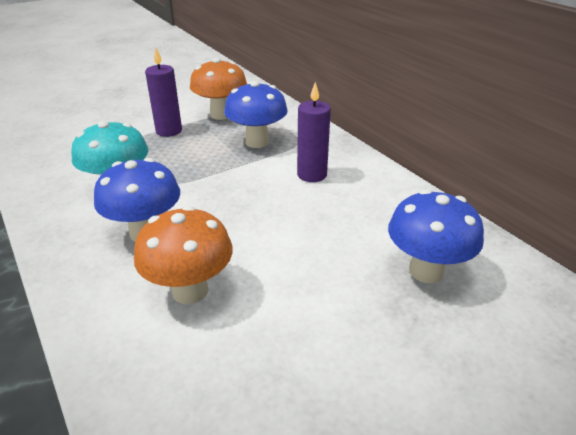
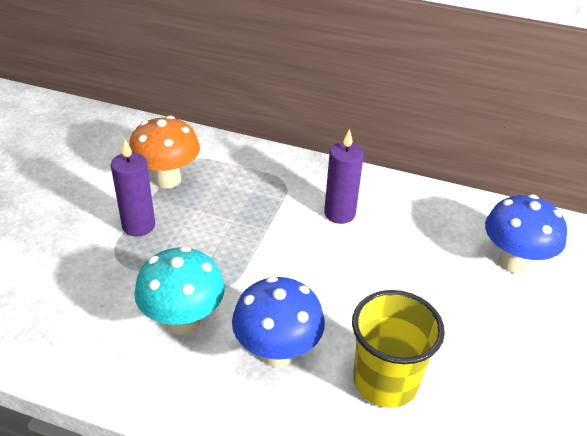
camera: 40 degrees left, 5 degrees up
(190, 291) = (385, 381): orange mushroom -> yellow cup
(257, 142) = (247, 199): blue mushroom -> none

